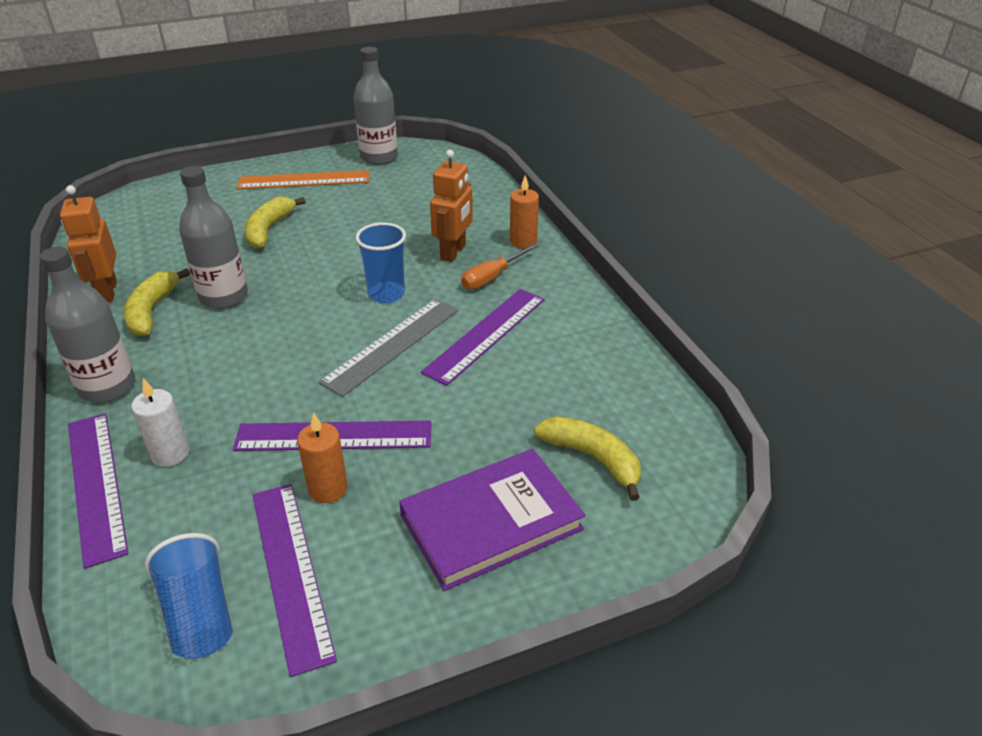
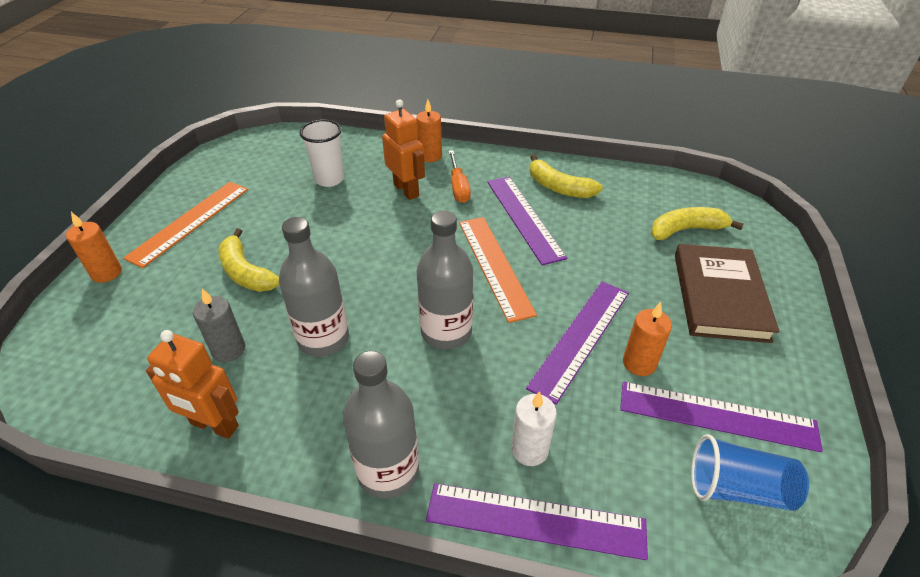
camera: 55 degrees left, 5 degrees up
(152, 311) = (291, 398): yellow banana -> yellow banana (559, 187)
(182, 262) = (228, 350): none -> grey candle
(220, 180) = (106, 273): none -> orange candle
(379, 157) = (215, 169): grey bottle -> grey bottle (446, 332)
(386, 294) = (425, 243): blue cup -> none
(392, 345) = (494, 266): grey ruler -> orange ruler
(424, 209) = (329, 179): none -> white cup
(491, 522) = (720, 296): purple book -> brown book

